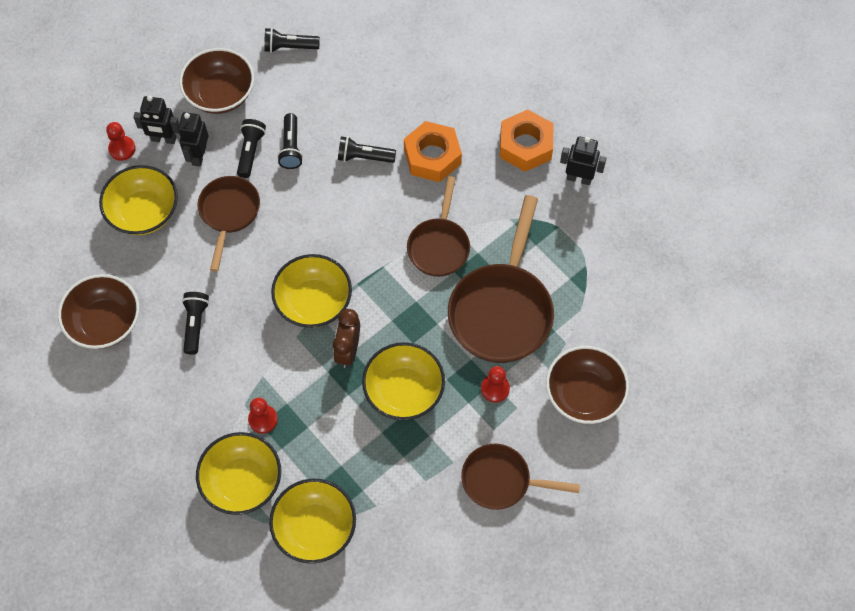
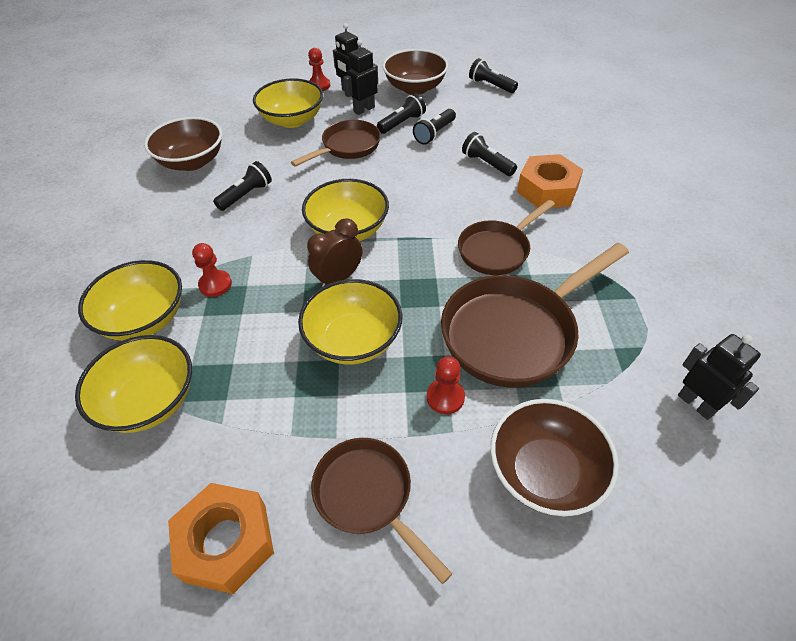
camera: 40 degrees right, 15 degrees down
(525, 145) = (646, 222): orange nut -> orange nut (226, 542)
(579, 178) = (688, 272): black robot -> black robot (696, 404)

